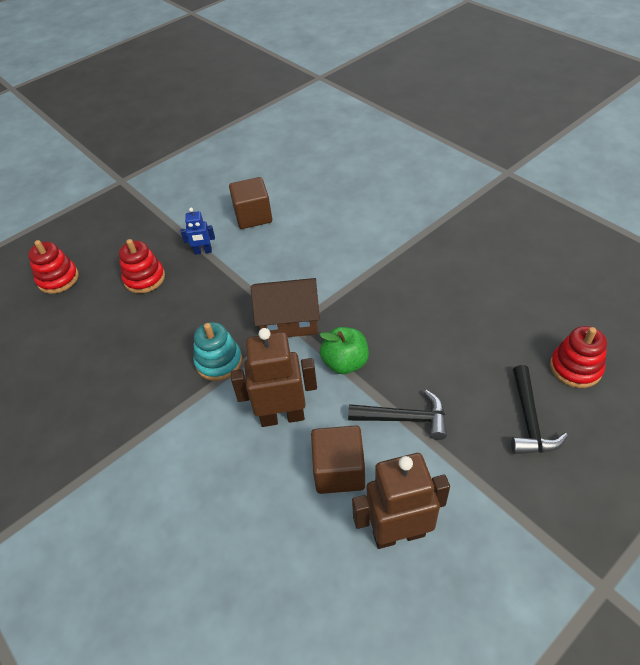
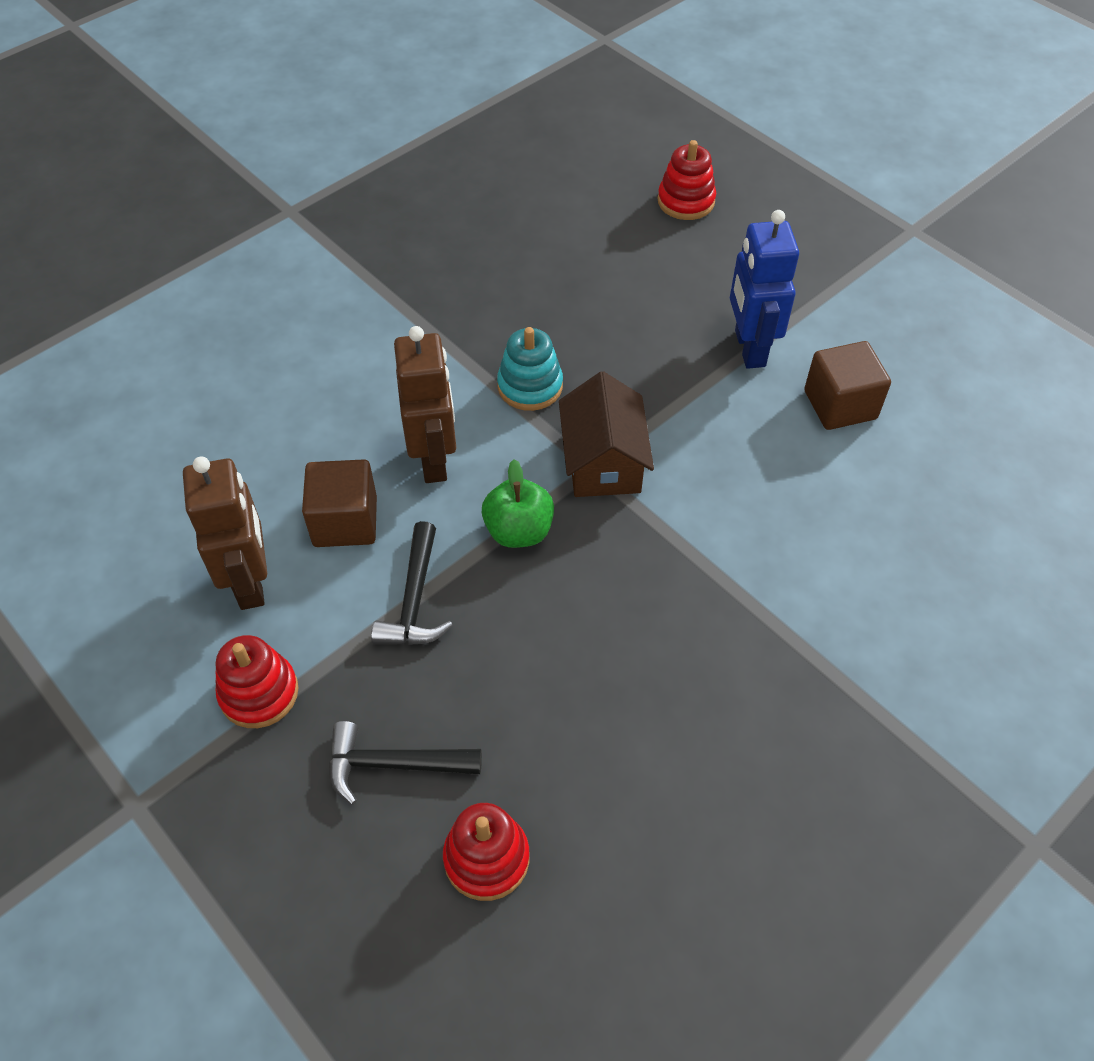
camera: 85 degrees right, 5 degrees up
(144, 278) = (688, 289): red stacking toy -> red stacking toy (259, 693)
(203, 251) = (749, 348): blue robot -> blue robot, size x1.97

